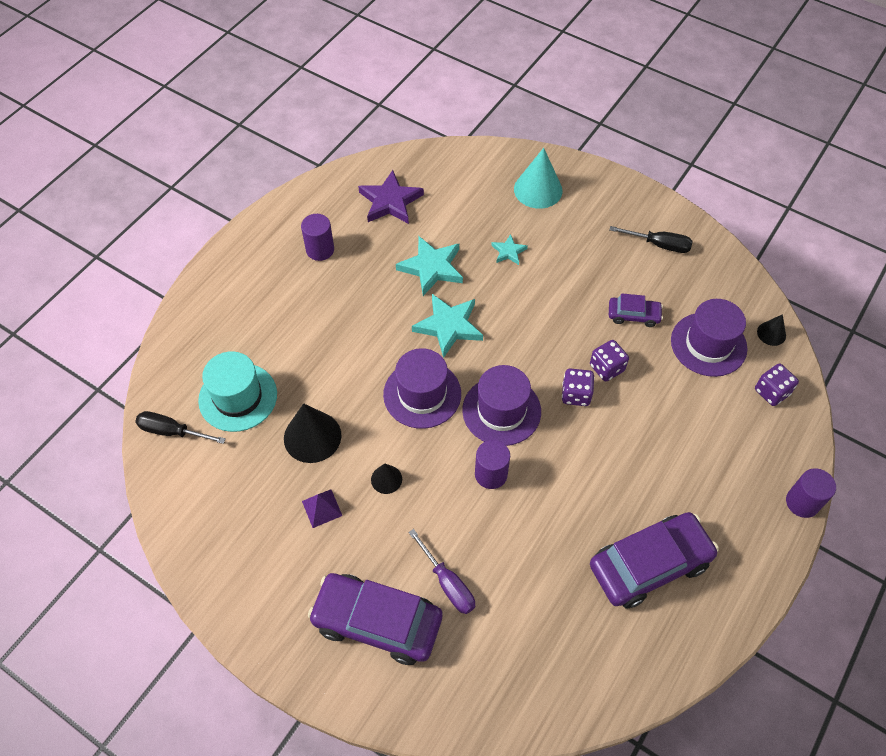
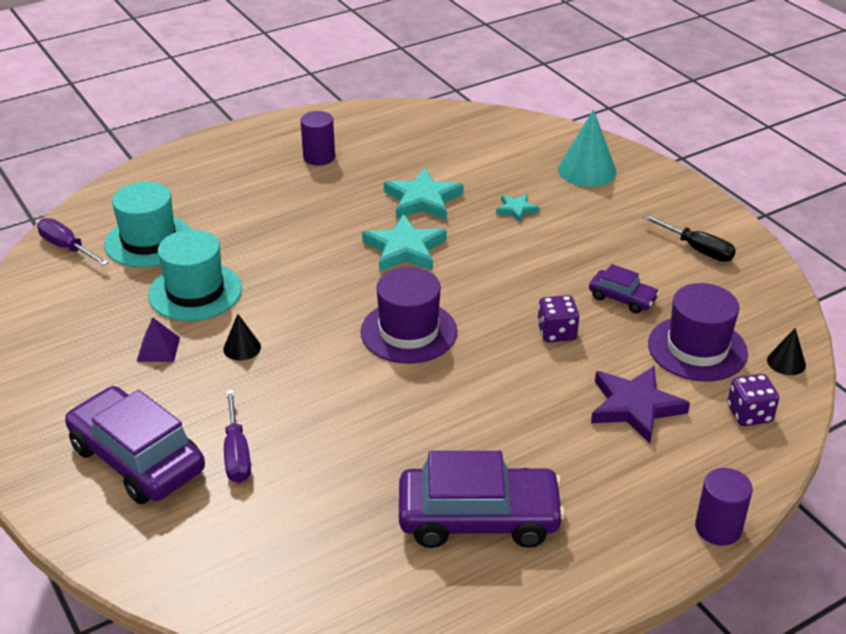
camera: 25 degrees right, 20 degrees down
(172, 431) = (67, 247): black screwdriver -> purple screwdriver
(312, 436) = (195, 292): black cone -> turquoise hat
(390, 201) = (419, 140): purple star -> purple star (635, 407)
(422, 394) = (333, 293): purple hat -> none
(491, 474) = (356, 379): purple cylinder -> none
(576, 394) = (503, 344): purple dice -> none

